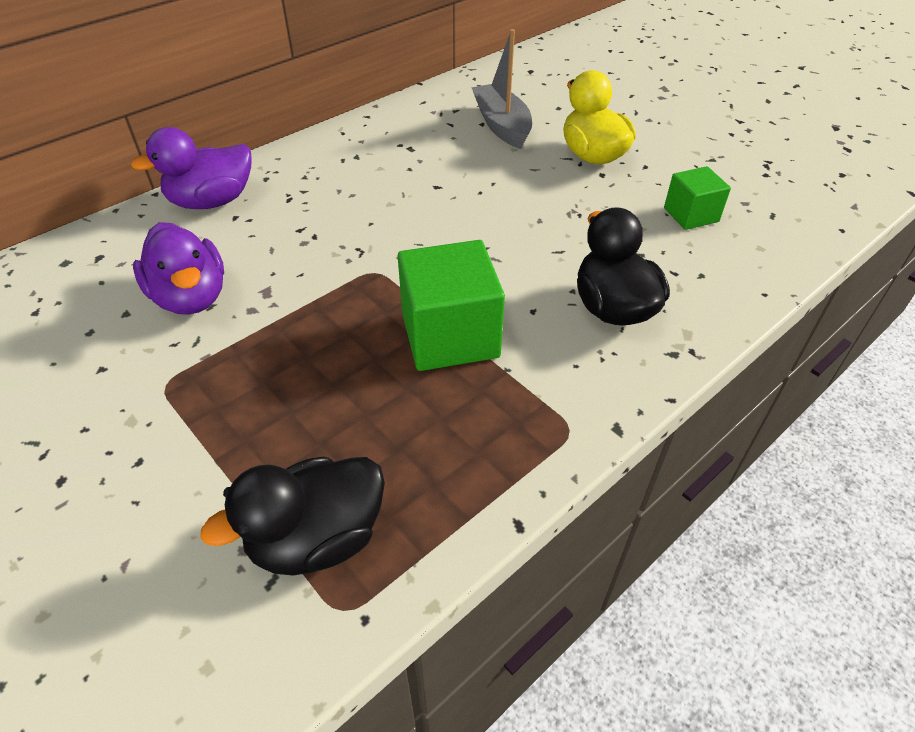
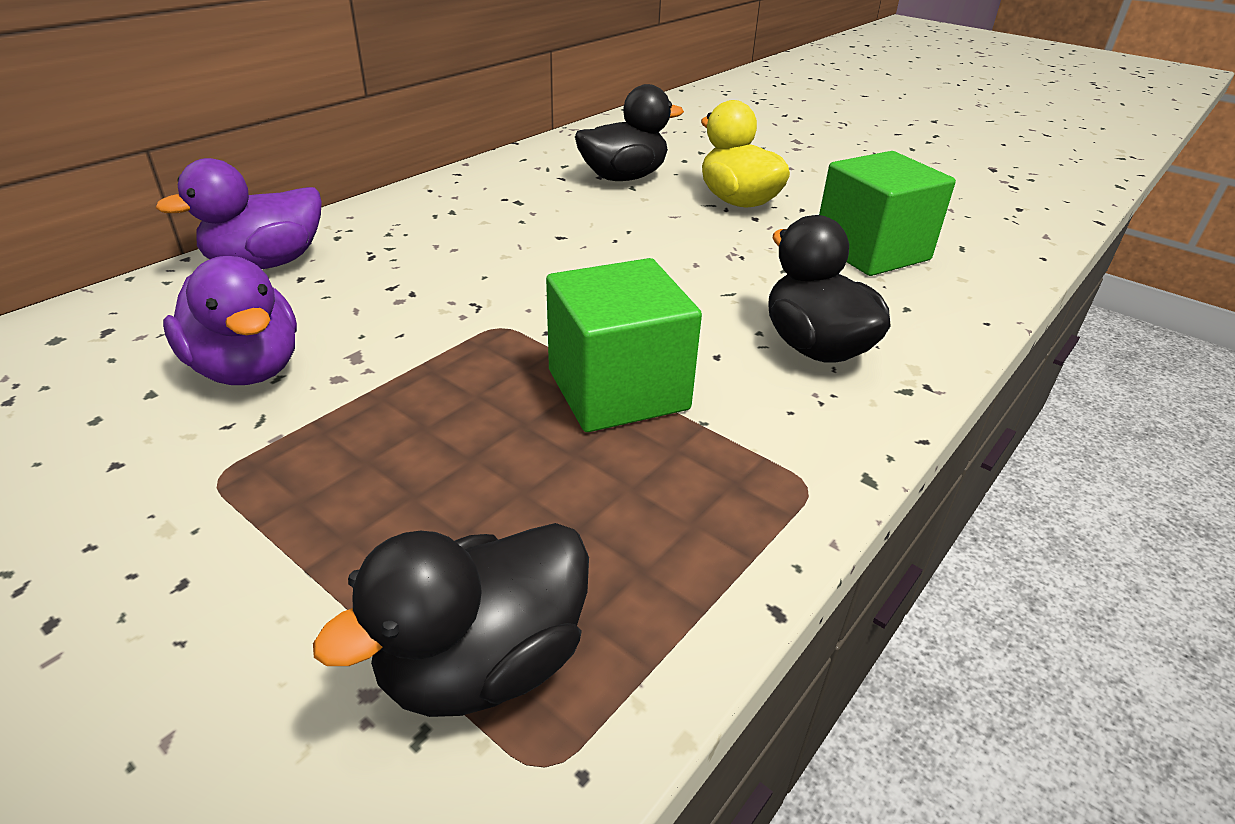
camera: 10 degrees left, 10 degrees down
(502, 125) = (623, 177): grey boat -> black duck
(691, 215) = (871, 251): green cube -> green cube, size x1.73

